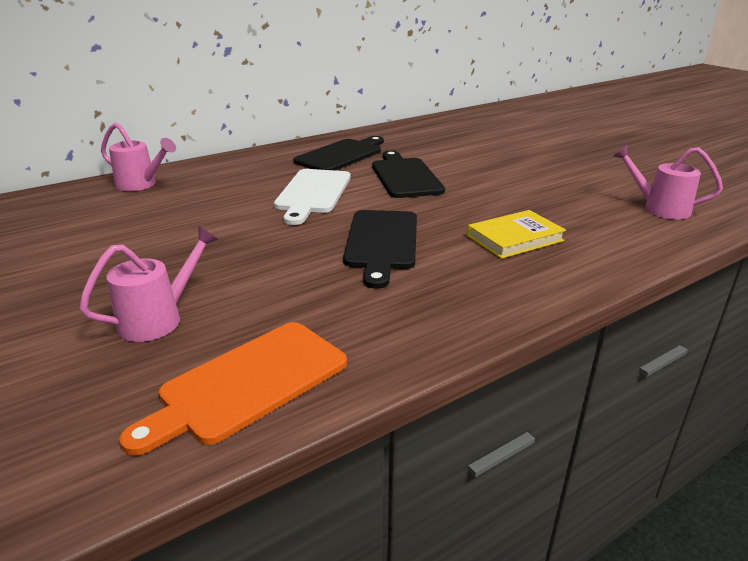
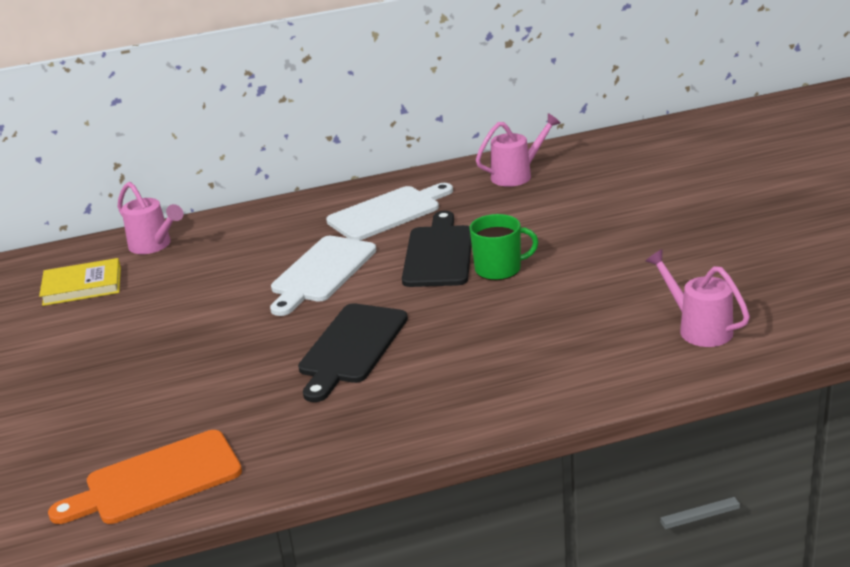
camera: 20 degrees right, 0 degrees up
(158, 319) = (112, 412): pink watering can -> pink watering can (517, 175)
(341, 155) = (388, 212): black cutting board -> white cutting board
(463, 183) = (499, 269): none -> green mug
(515, 238) = (492, 356): yellow book -> yellow book (82, 286)

